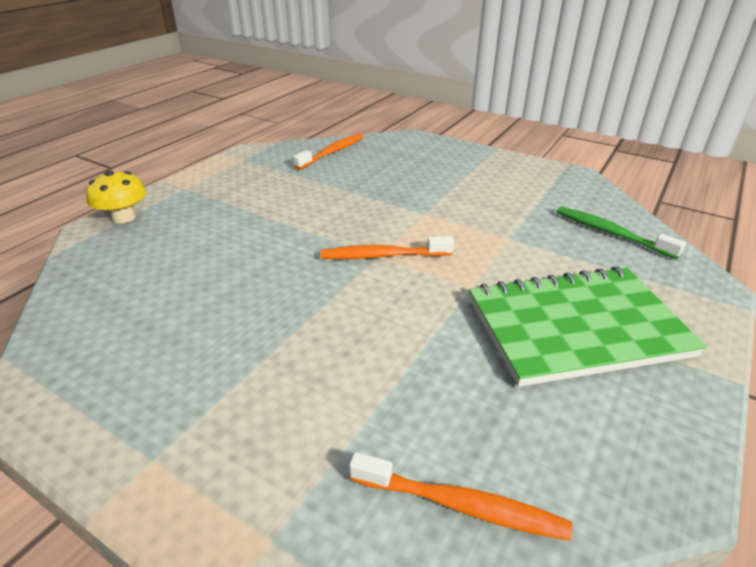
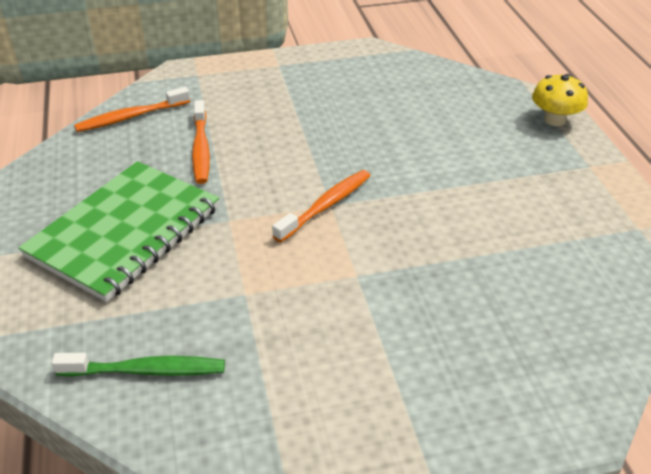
camera: 135 degrees right, 5 degrees up
(332, 152) = (592, 304): orange toothbrush -> orange toothbrush (201, 149)

